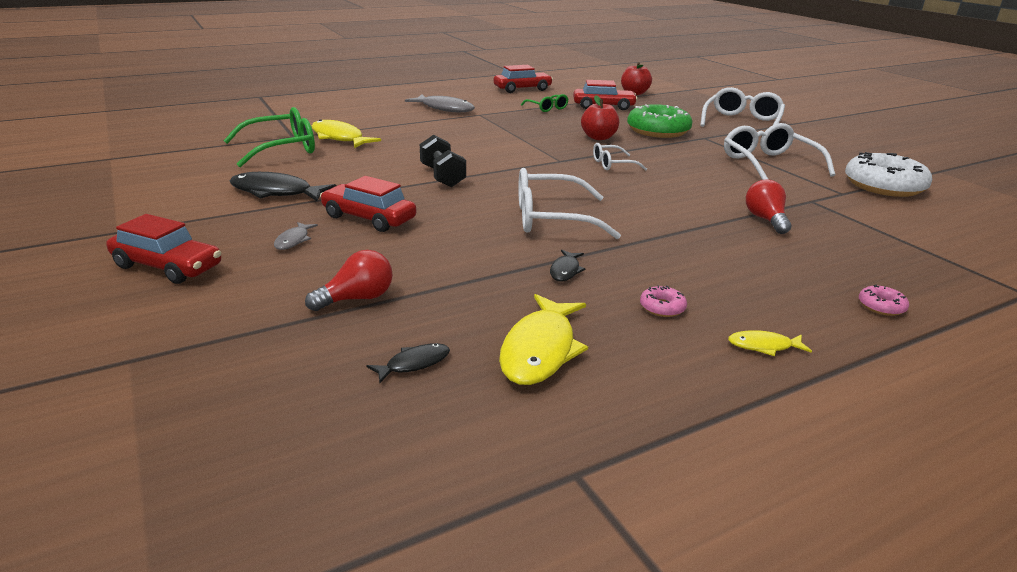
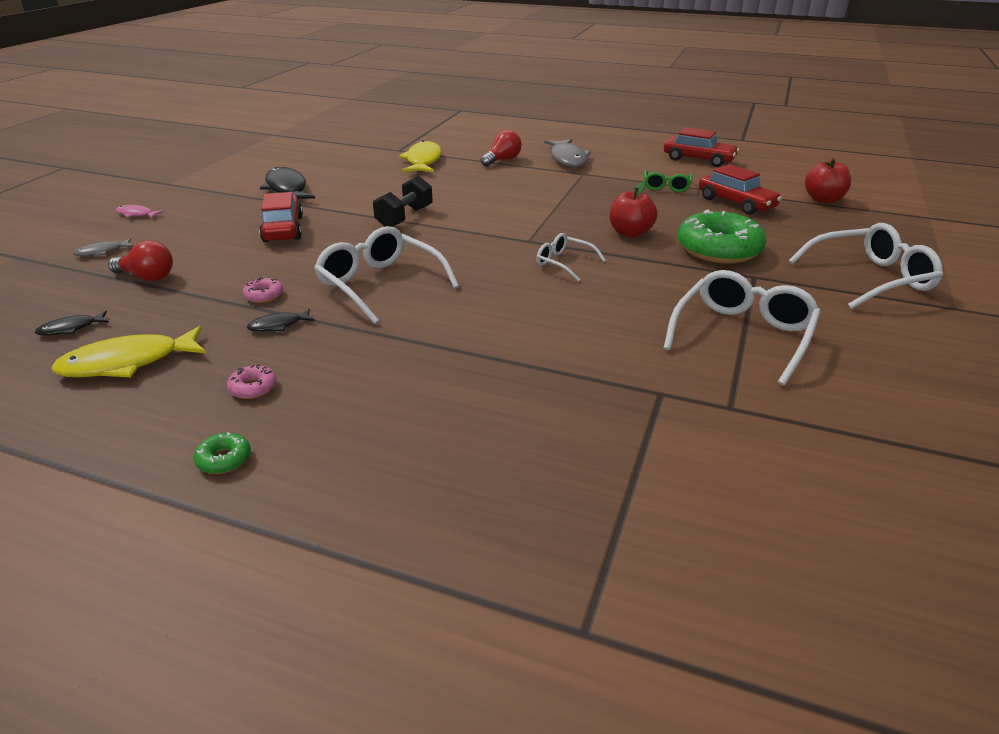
camera: 50 degrees right, 5 degrees up
(167, 266) = (136, 214): red car -> pink fish
(281, 149) = (368, 158): green glasses -> none
(293, 240) = (214, 225): grey fish -> grey fish (102, 252)
(414, 364) = (71, 328): black fish -> black fish turned 135 degrees clockwise
(763, 346) = (224, 459): yellow fish -> green donut
(765, 219) = (547, 380): red light bulb -> red light bulb (502, 160)
(881, 306) = (394, 511): pink donut -> pink donut (264, 295)
(884, 186) = (824, 431): white donut -> none

